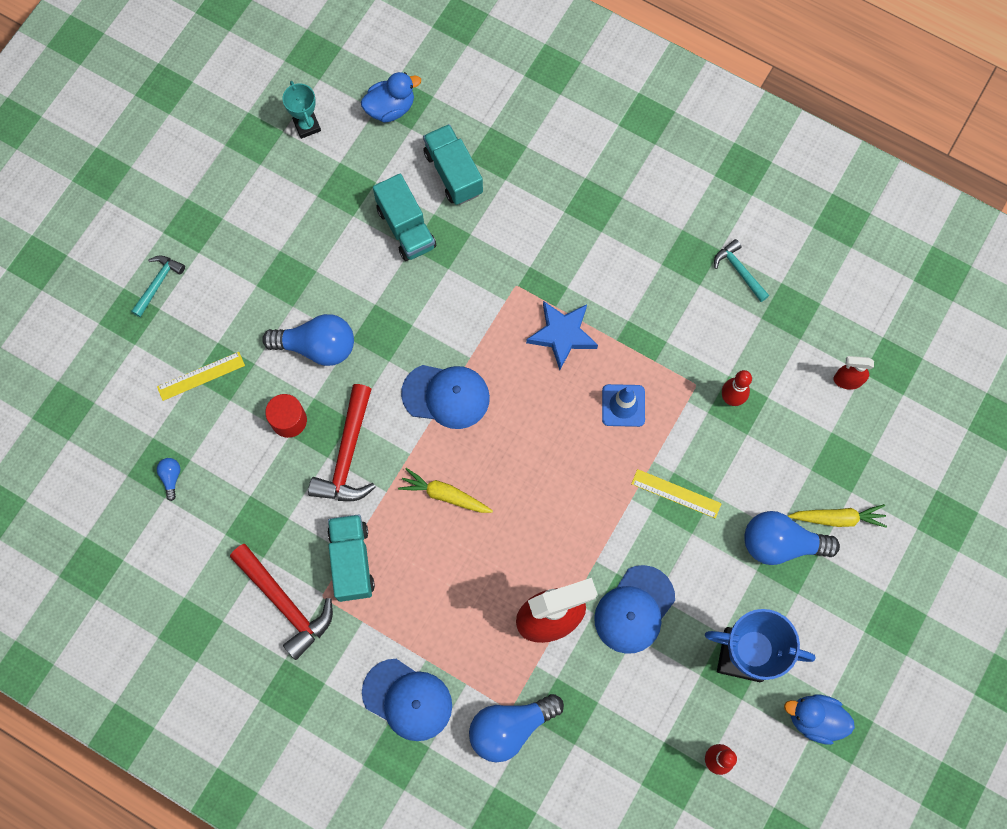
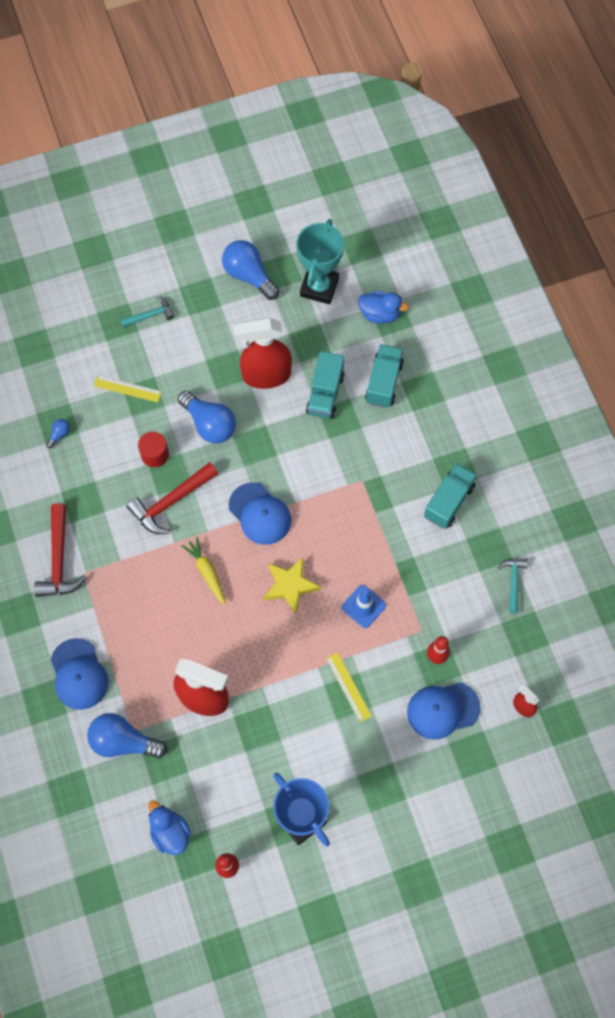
camera: 40 degrees right, 5 degrees down
(307, 126) = (319, 287): turquoise trophy -> turquoise trophy, size x1.84
(331, 254) = (266, 375): none -> red spray bottle
(352, 561) = (118, 567): turquoise truck -> turquoise truck (449, 501)
(537, 442) = (290, 585): none -> yellow star
(562, 335) = (364, 533): blue star -> none
(634, 609) = (259, 735): blue cap -> blue cap (442, 710)
(780, 543) = (387, 772): blue light bulb -> blue light bulb (249, 275)
(814, 719) = (311, 897): blue duck -> blue duck (170, 832)
(837, 518) = (438, 787): yellow carrot -> none

